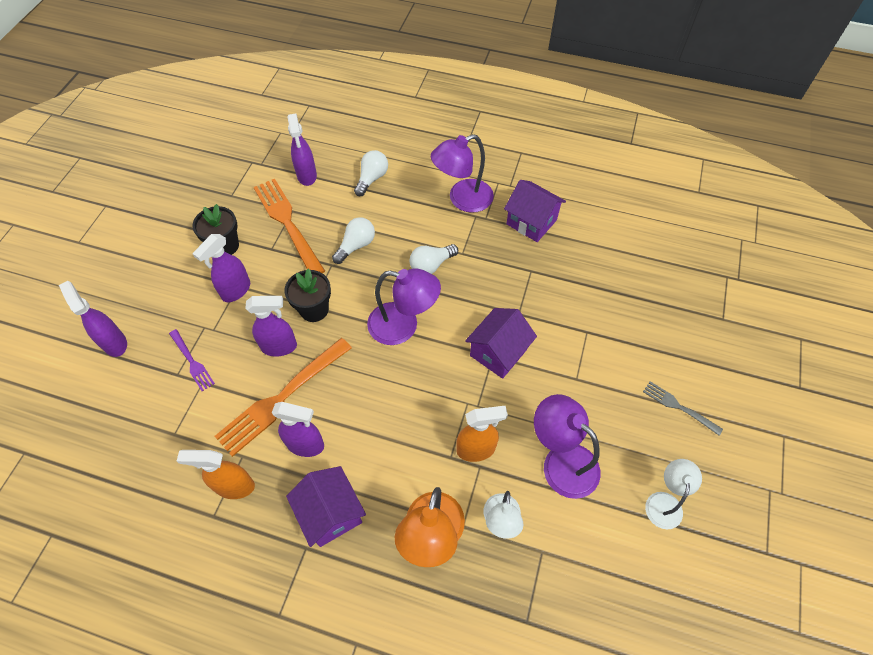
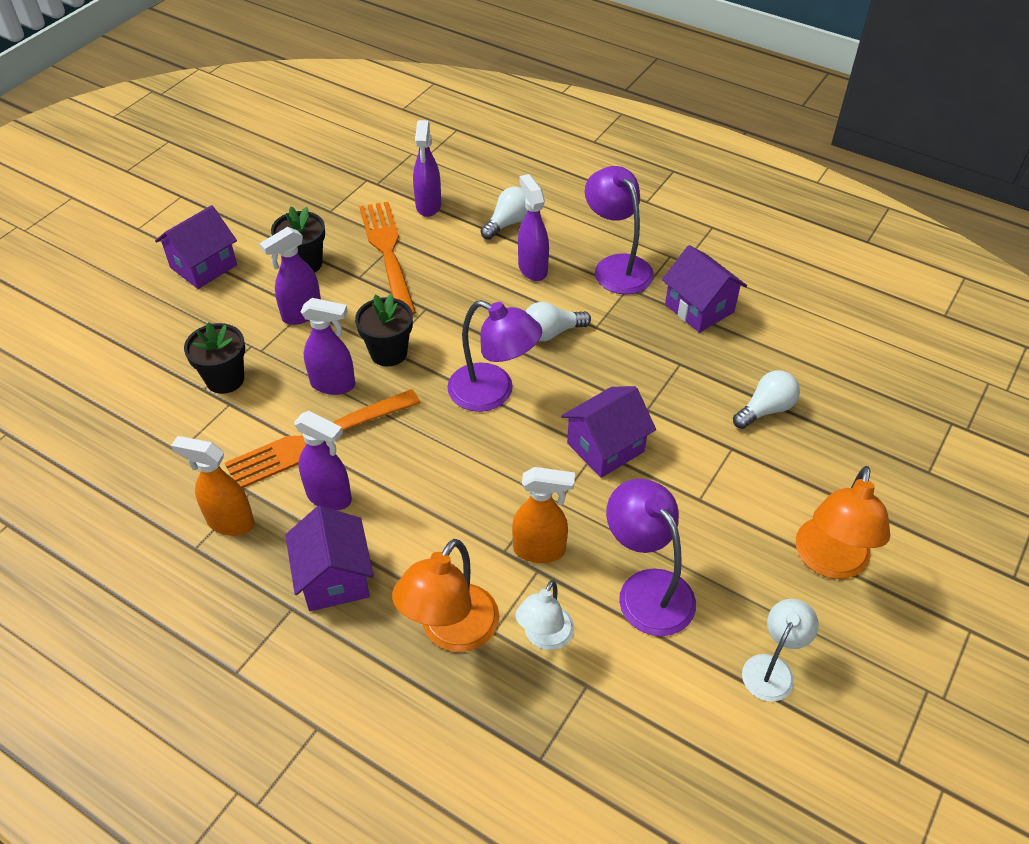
camera: 15 degrees right, 10 degrees down
(114, 343) = (143, 341): purple spray bottle -> purple spray bottle (532, 268)
(144, 265) = (203, 266): none -> purple house
(192, 362) = (225, 379): purple fork -> black flower pot
(356, 246) = (463, 293): white light bulb -> white light bulb (766, 409)
(462, 199) = (616, 266): purple lamp -> purple lamp turned 75 degrees clockwise
(678, 407) = (829, 562): grey fork -> orange lamp

